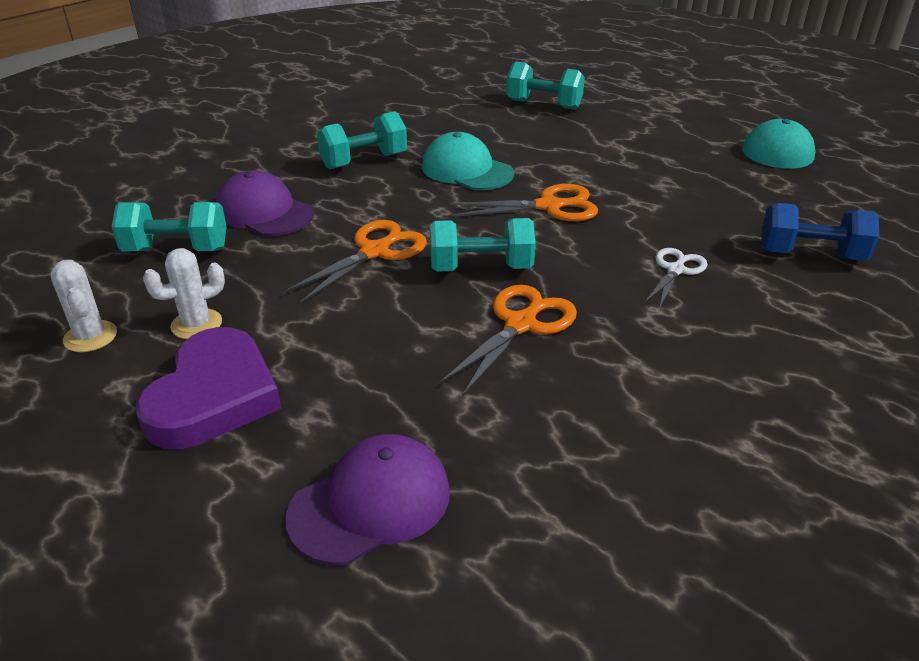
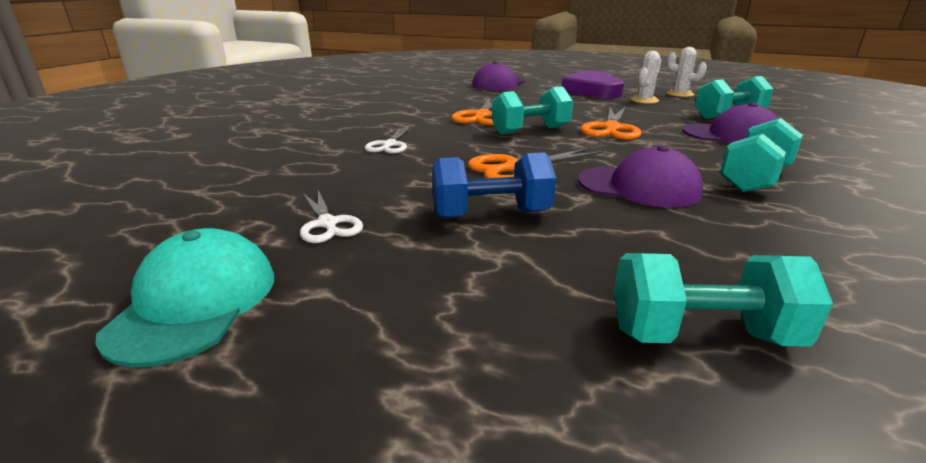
camera: 160 degrees right, 10 degrees down
(466, 170) = (639, 187): turquoise cap -> purple cap
(722, 179) = (328, 224): none -> white scissors
(810, 255) = (267, 166): blue dumbbell -> blue dumbbell (491, 215)

